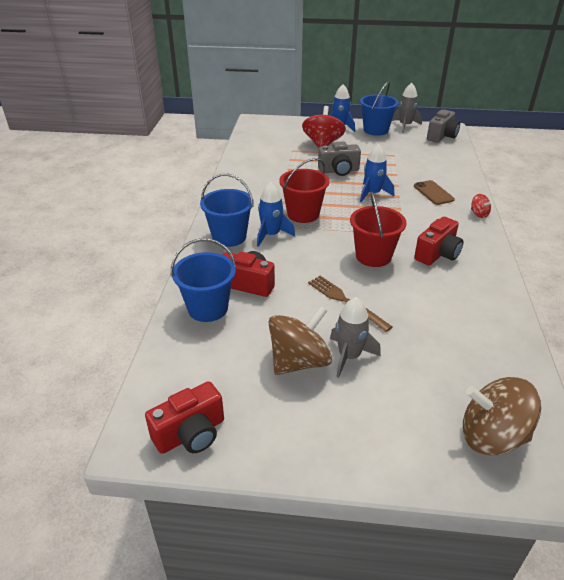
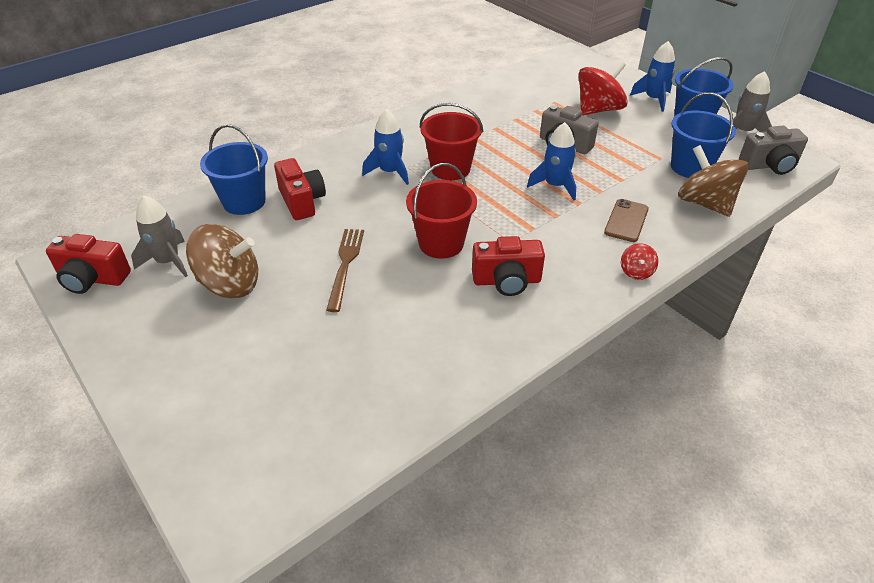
camera: 45 degrees right, 5 degrees up
(229, 237) = (355, 154): blue bucket -> blue bucket (690, 167)
(349, 356) = (268, 308): grey rocket -> grey rocket (168, 261)
(492, 436) = (249, 453): brown spinning top -> brown spinning top (704, 203)

